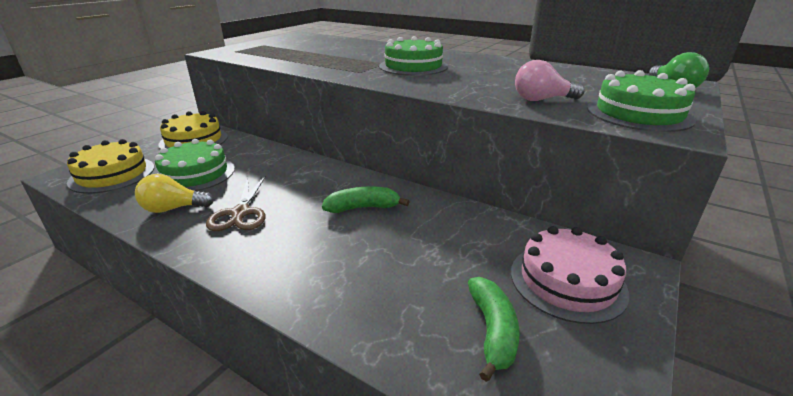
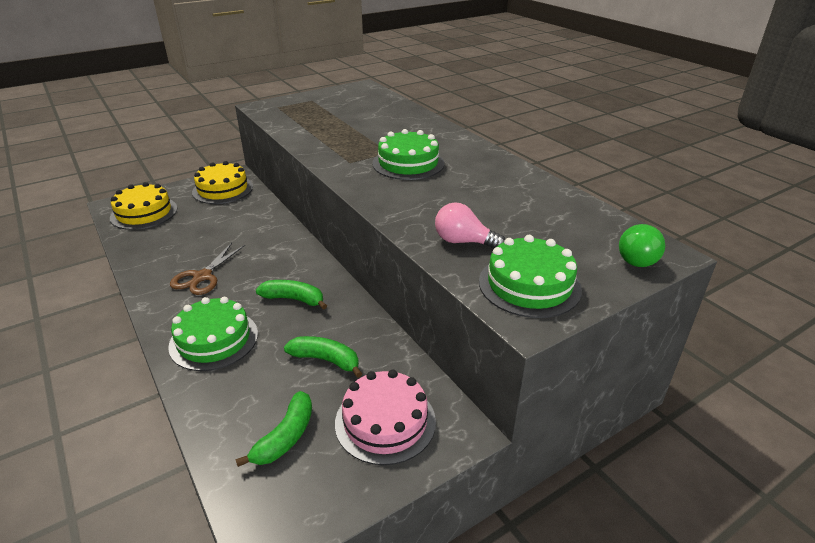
camera: 25 degrees right, 5 degrees up
(173, 209) = (161, 259): yellow light bulb -> none
(195, 174) = (198, 228): green cake -> green cake (214, 339)
(452, 248) = (326, 360): none -> green banana

